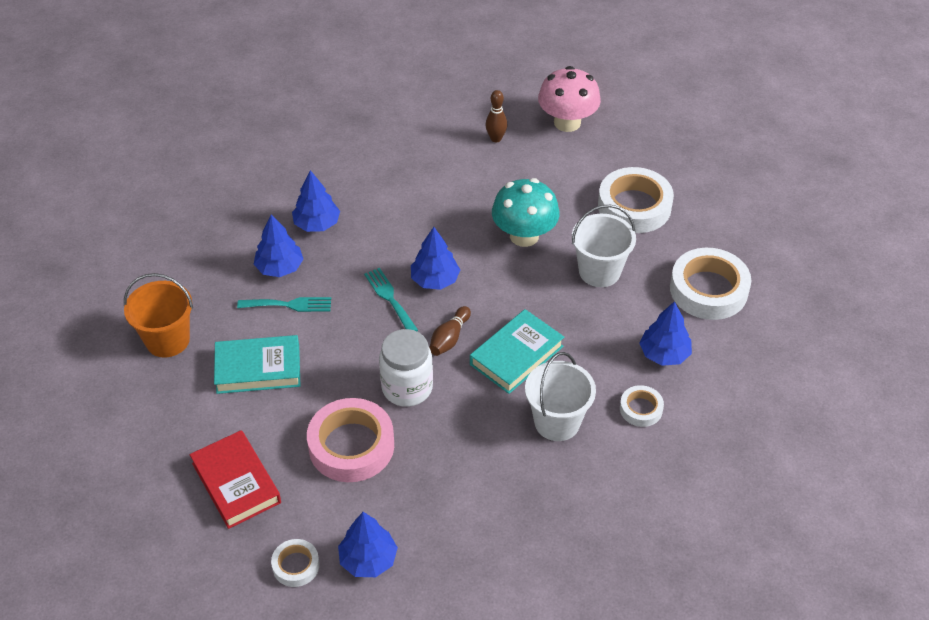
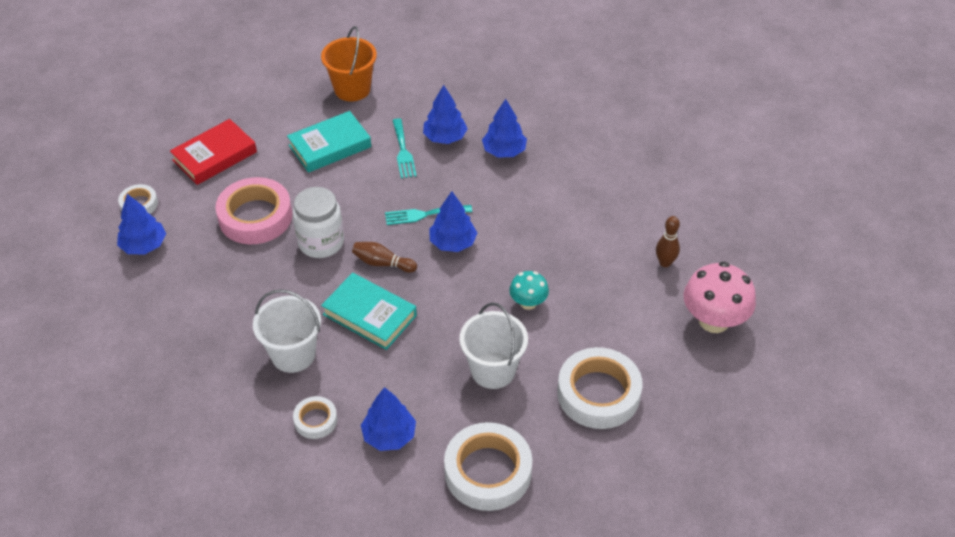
camera: 80 degrees right, 0 degrees up
(258, 369) = (330, 146): turquoise book -> turquoise book turned 75 degrees clockwise
(389, 298) = (424, 215): turquoise fork -> turquoise fork turned 150 degrees counterclockwise
(524, 236) = (528, 303): turquoise mushroom -> turquoise mushroom, size x0.56

